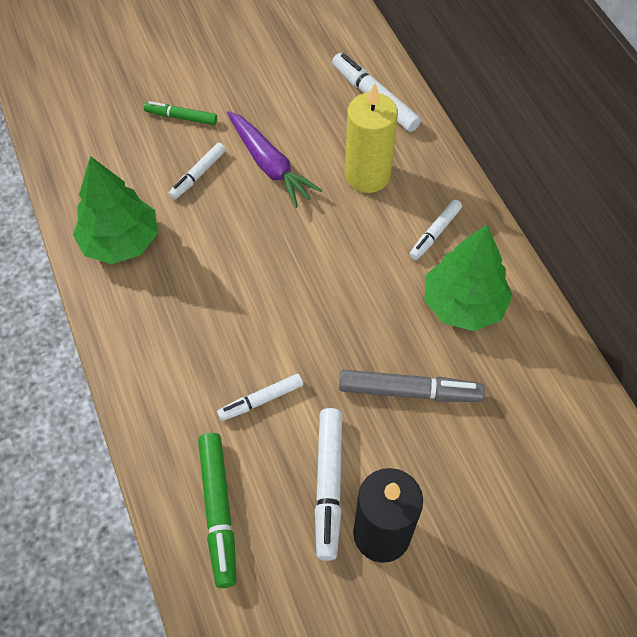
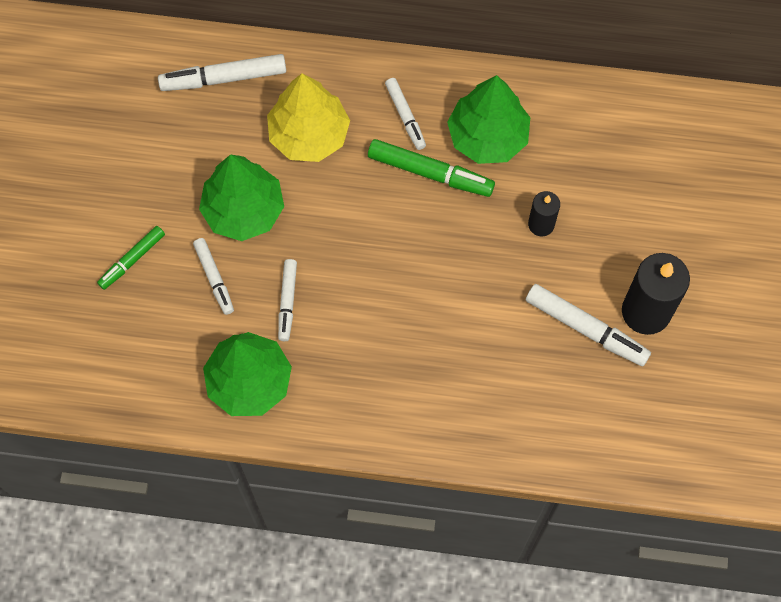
camera: 60 degrees left, 10 degrees up
(218, 510) = (561, 421): green marker -> green marker (430, 172)
(261, 400) = (483, 341): white marker -> white marker (287, 301)
(270, 165) = (244, 210): purple carrot -> green tree
(367, 175) = (309, 135): yellow candle -> yellow tree
(409, 391) = (541, 224): grey marker -> black candle

